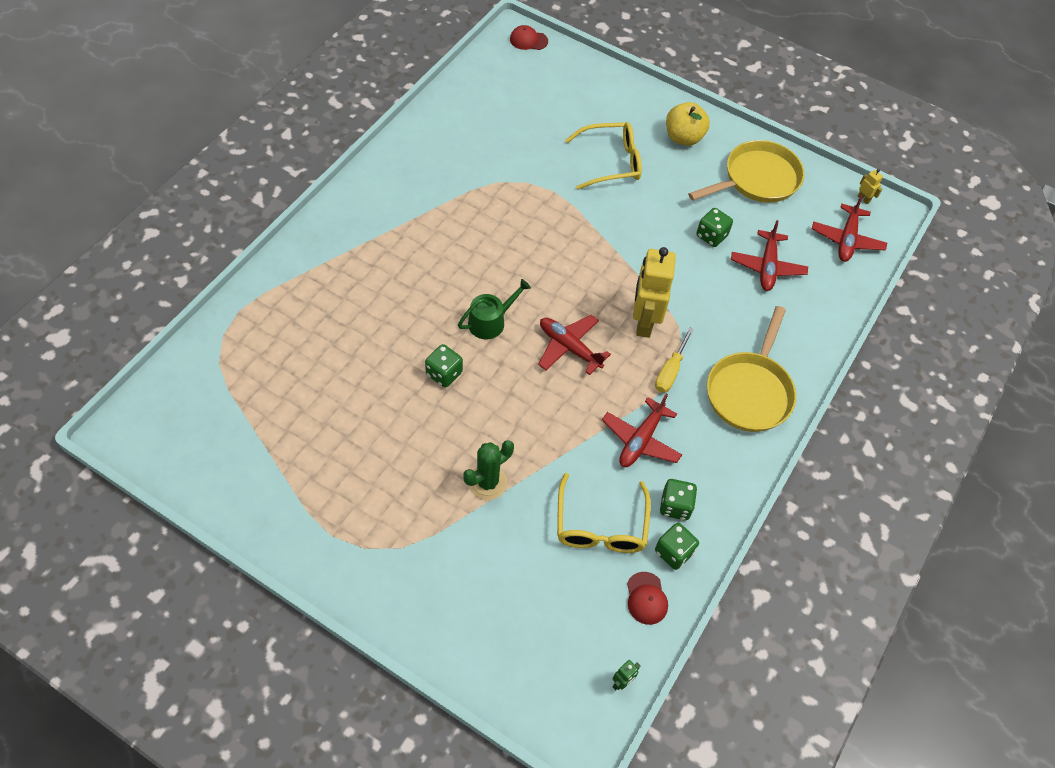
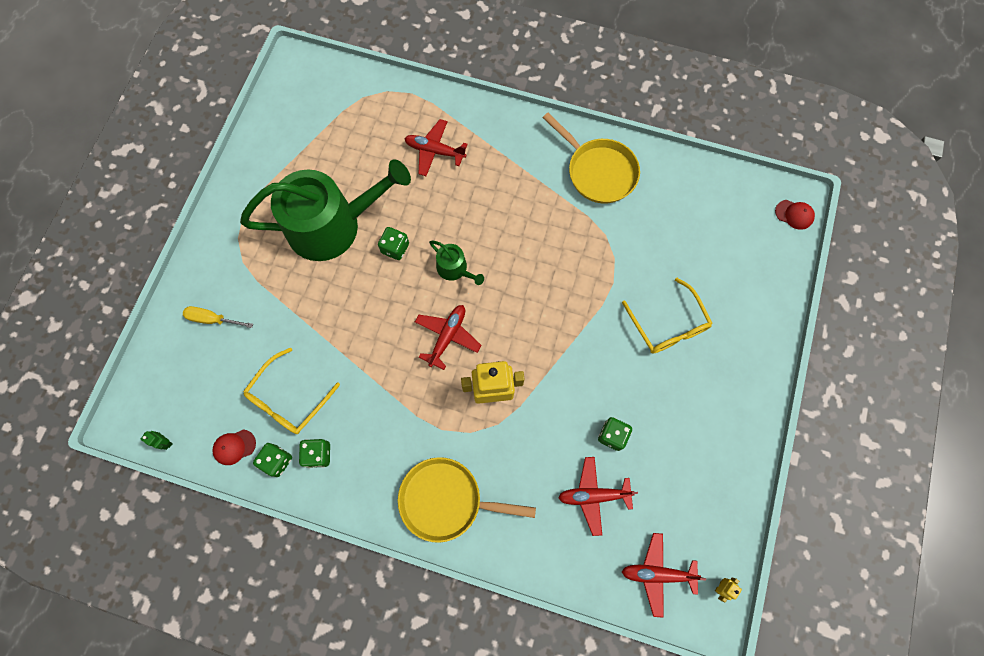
camera: 80 degrees right, 15 degrees up
(388, 433) = (332, 225): none -> green watering can
(487, 482) = (307, 306): green cactus -> none
(528, 40) = (794, 214): red cap -> red cap turned 120 degrees clockwise
(601, 525) = (289, 399): yellow glasses -> yellow glasses turned 45 degrees counterclockwise
(641, 440) = (373, 414): red plane -> red plane (435, 151)
(670, 371) = (447, 425): yellow screwdriver -> yellow screwdriver (212, 319)
(683, 137) = (728, 386): yellow apple -> none
(757, 179) = (702, 469): yellow pan -> yellow pan (598, 171)

